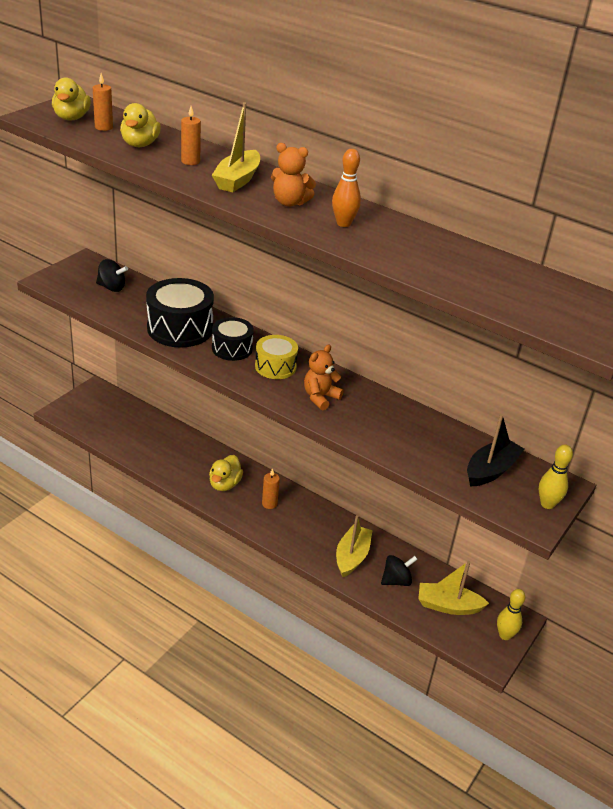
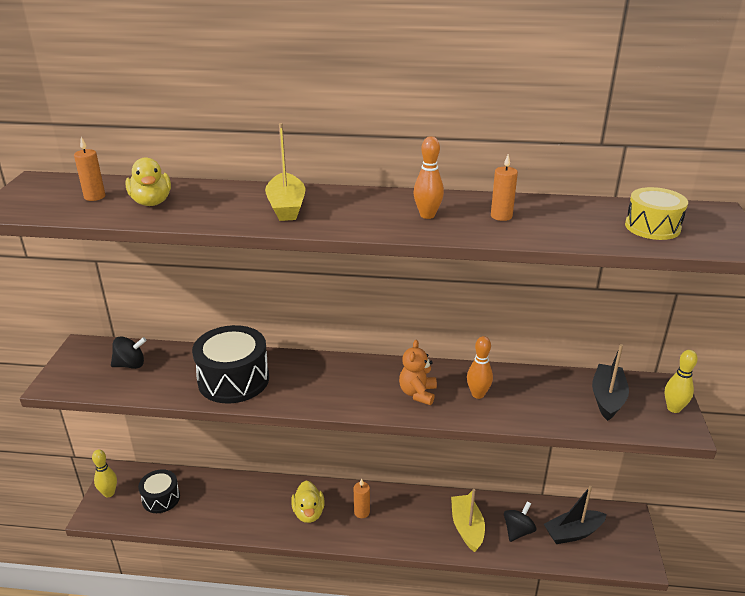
camera: 25 degrees left, 5 degrees down
(71, 118) = (49, 197): yellow duck -> none
(190, 161) = (221, 203): orange candle -> orange candle (501, 216)
(232, 348) = (299, 379): black drum -> black drum (161, 498)
(275, 366) = (353, 380): yellow drum -> yellow drum (652, 227)
(289, 202) = (358, 212): orange teddy bear -> none
(372, 419) = (478, 394): none -> orange bowling pin
(448, 606) = (573, 533): yellow boat -> black boat
(505, 635) = (632, 536): yellow bowling pin -> yellow bowling pin (109, 493)

